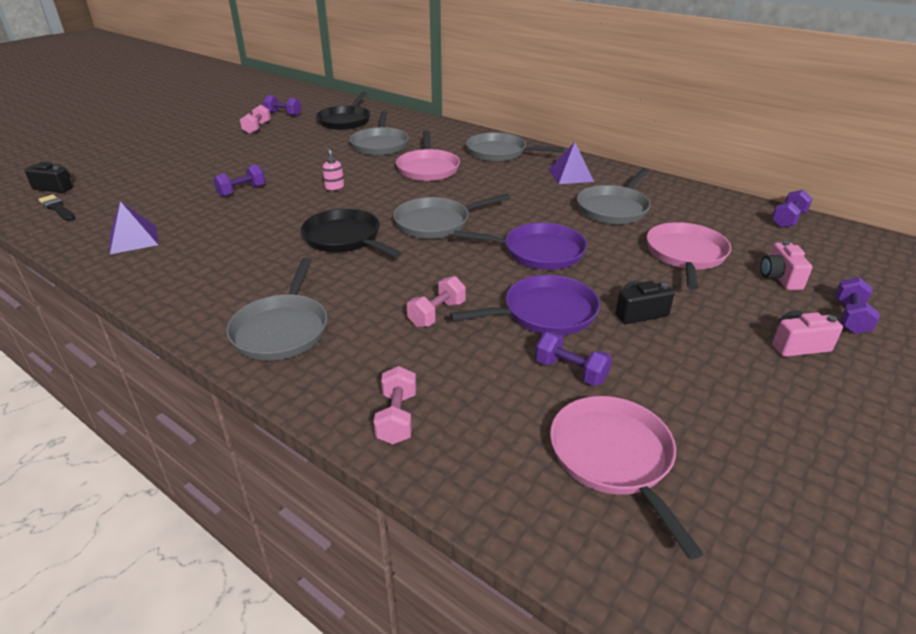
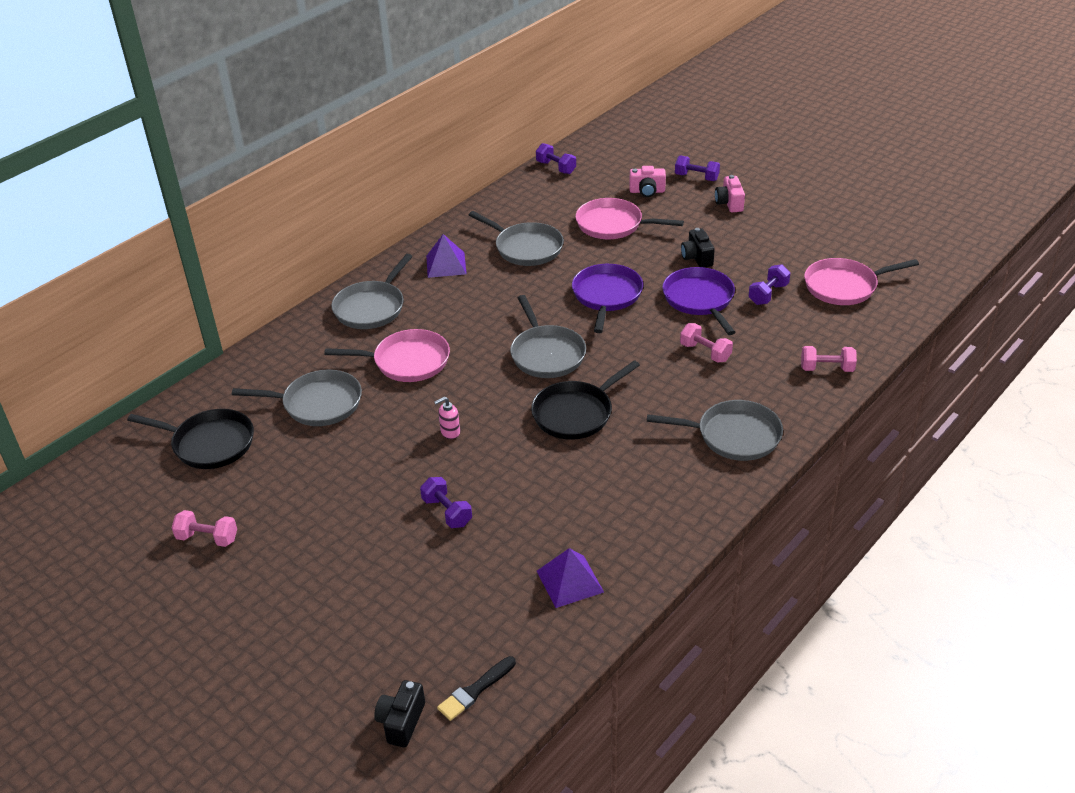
camera: 85 degrees left, 5 degrees up
(283, 114) = (149, 517): purple dumbbell -> none

